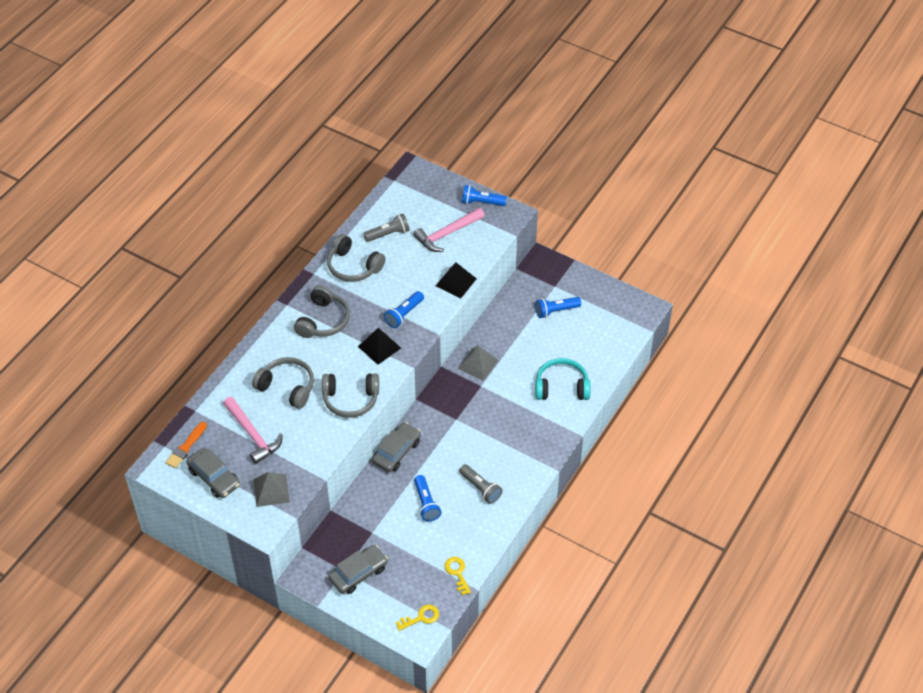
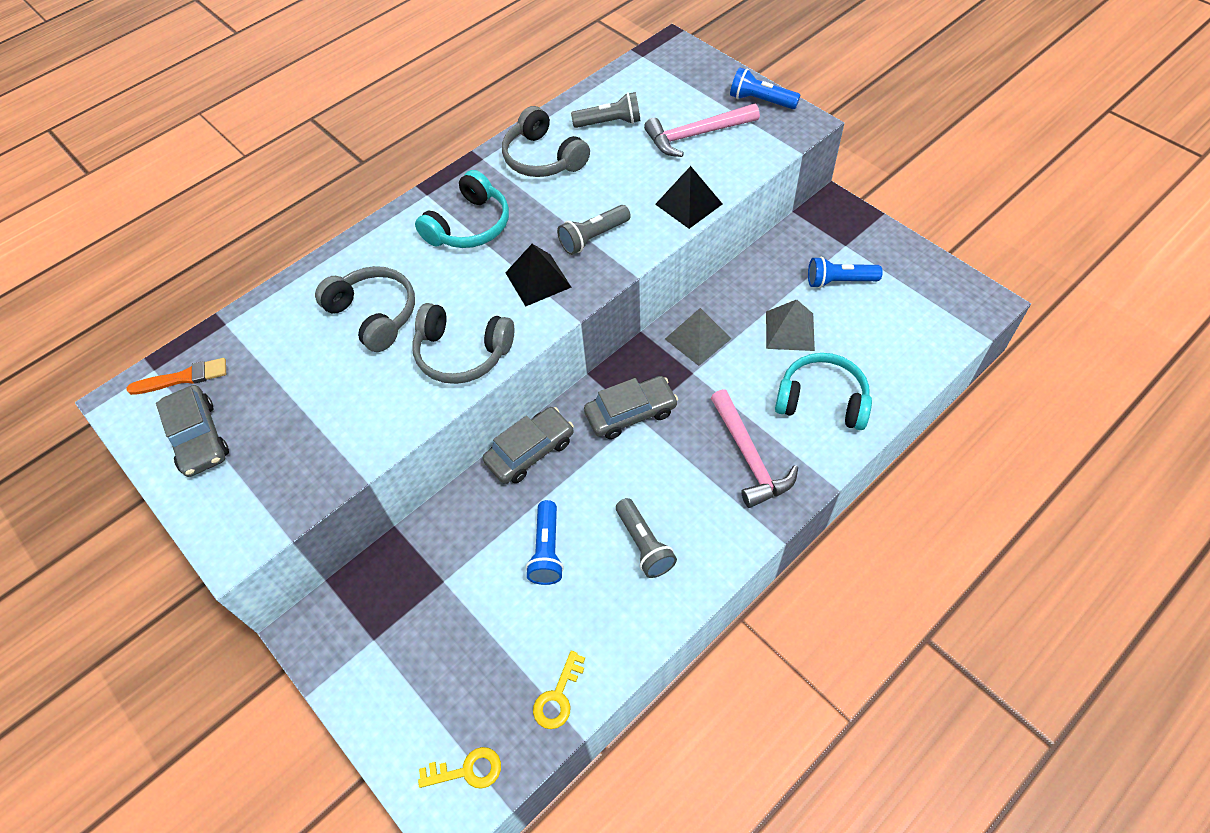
camera: 20 degrees right, 5 degrees up
(186, 447) = (183, 378): orange brush -> orange brush turned 150 degrees counterclockwise
(252, 434) = (289, 379): pink hammer -> pink hammer (749, 456)
(271, 490) = (274, 480): grey pyramid -> grey pyramid (789, 331)
(323, 320) = (469, 225): grey headphones -> turquoise headphones
(358, 573) = (394, 652): grey car -> grey car (631, 413)
(404, 314) = (593, 237): blue flashlight -> grey flashlight
(457, 573) = (558, 696): yellow key -> yellow key turned 150 degrees counterclockwise

